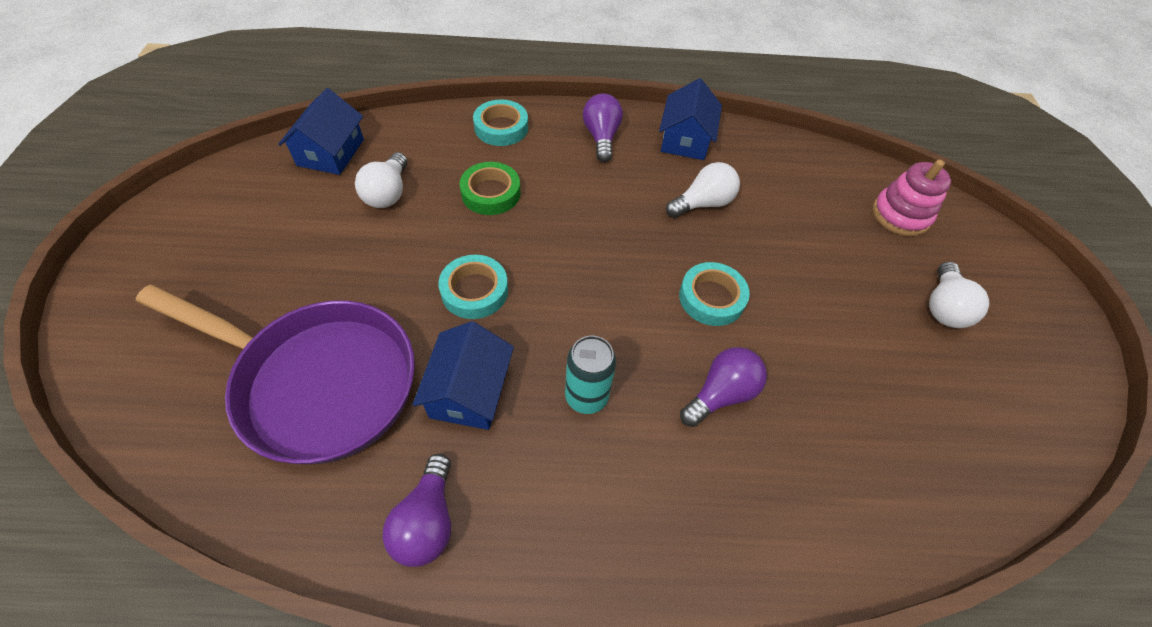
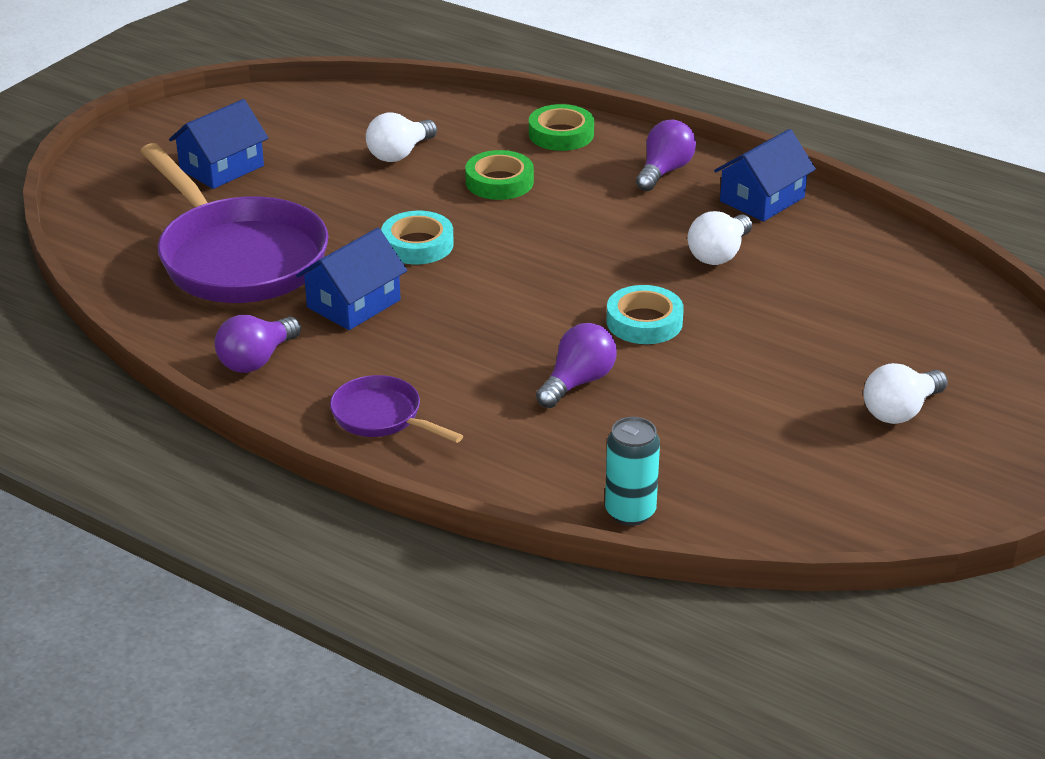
camera: 35 degrees right, 20 degrees down
(331, 152) = (372, 108): blue house -> blue house (221, 168)
(501, 128) = (561, 134): turquoise tape -> green tape
(586, 397) = (451, 341): turquoise can -> turquoise can (630, 512)
(600, 536) = (382, 417): none -> purple pan
(703, 203) = (719, 254): white light bulb -> white light bulb turned 120 degrees clockwise
(721, 394) = (577, 382): purple light bulb -> purple light bulb turned 45 degrees counterclockwise
(900, 215) = (951, 333): pink stacking toy -> none

